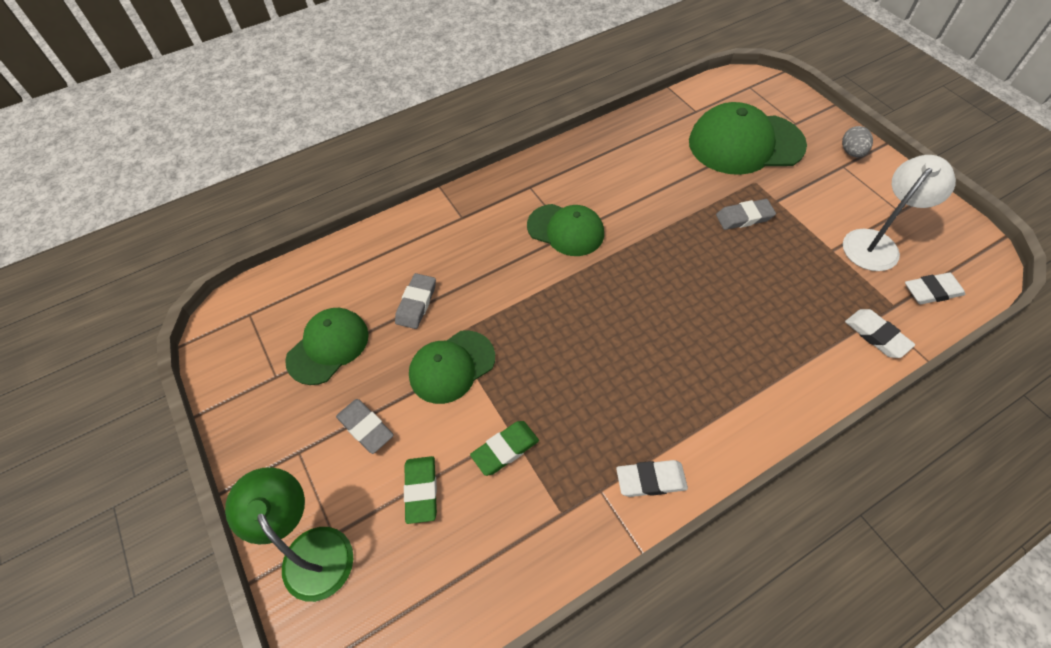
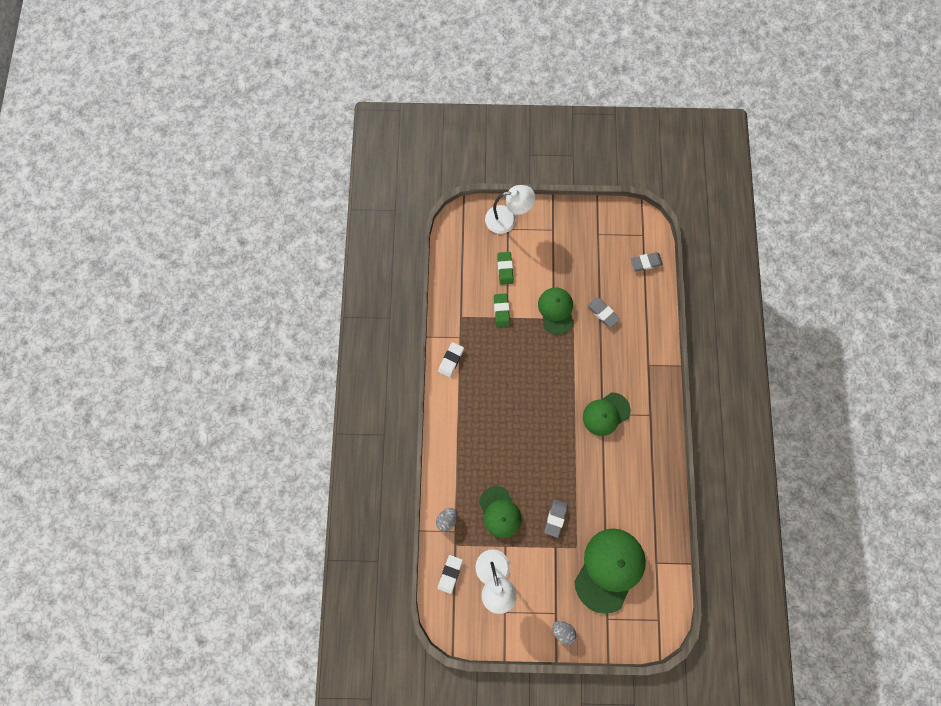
camera: 120 degrees right, 20 degrees up
(311, 549) = (507, 219): green lamp -> white lamp
(328, 347) = (601, 262): green cap -> green cap (500, 512)
(365, 427) = (547, 260): grey eraser -> grey eraser (645, 262)
(421, 490) = (505, 269): green eraser -> green eraser turned 60 degrees clockwise
(876, 335) = (447, 519): white eraser -> grey egg

